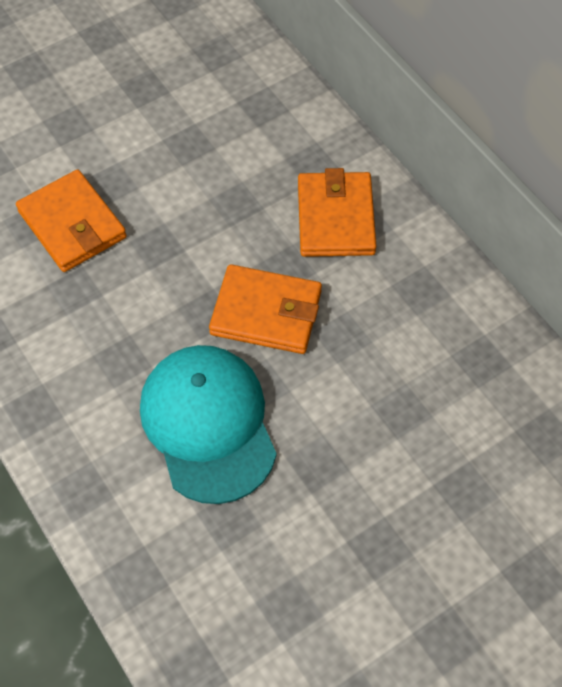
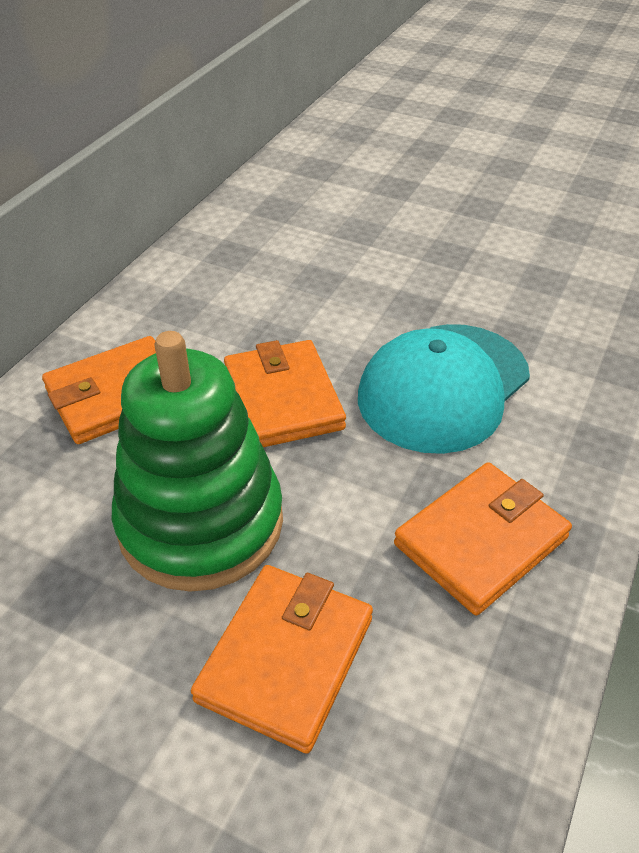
camera: 120 degrees left, 15 degrees down
(67, 358) = (481, 541): none -> orange wallet
(189, 222) = (201, 522): none -> green stacking toy

